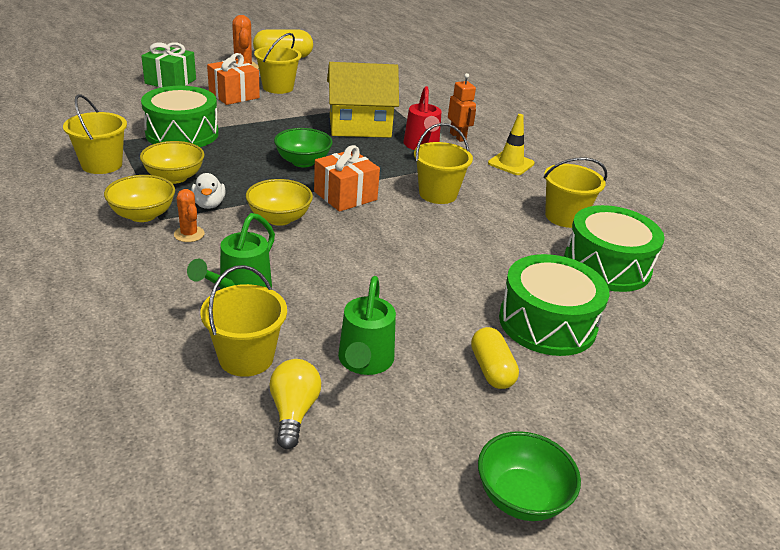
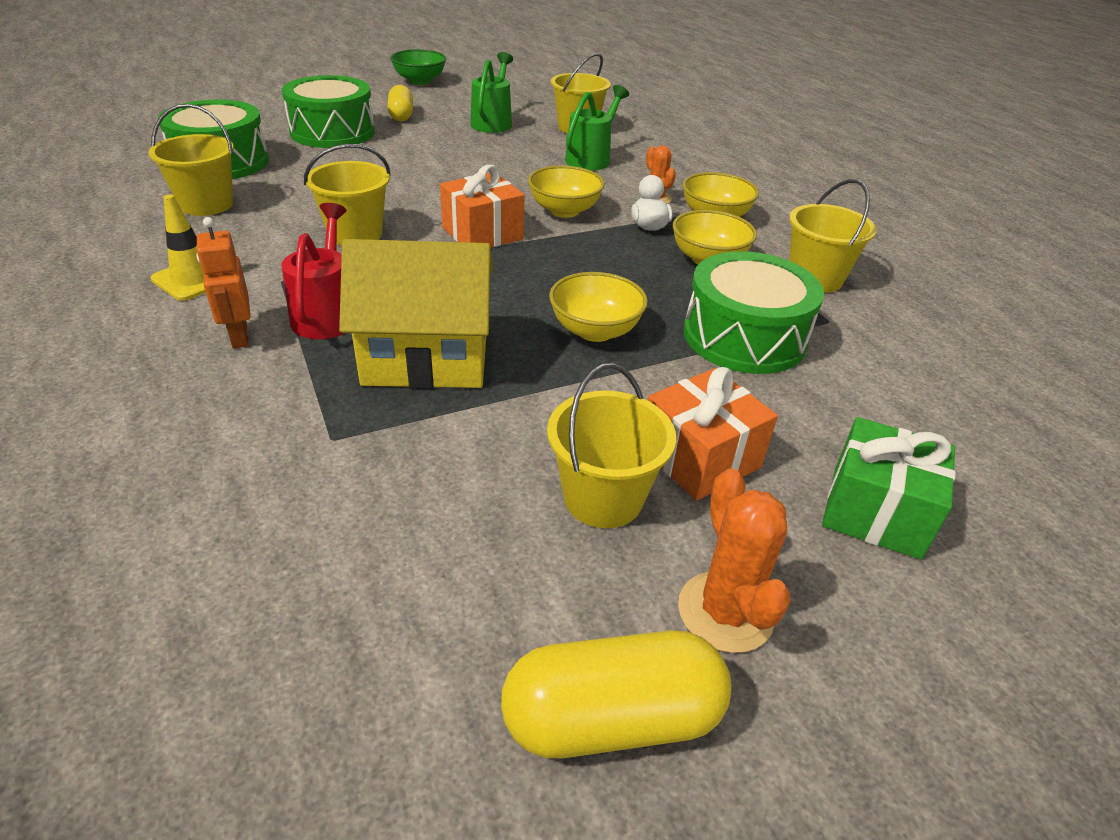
camera: 175 degrees left, 5 degrees up
(270, 137) = (595, 330): none -> yellow bowl
(293, 412) = (543, 108): yellow light bulb -> none
(303, 162) = (537, 282): green bowl -> none

